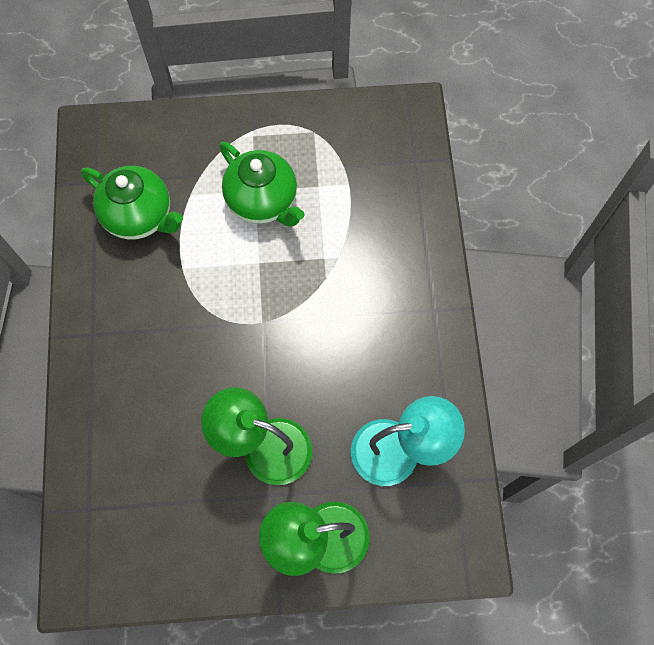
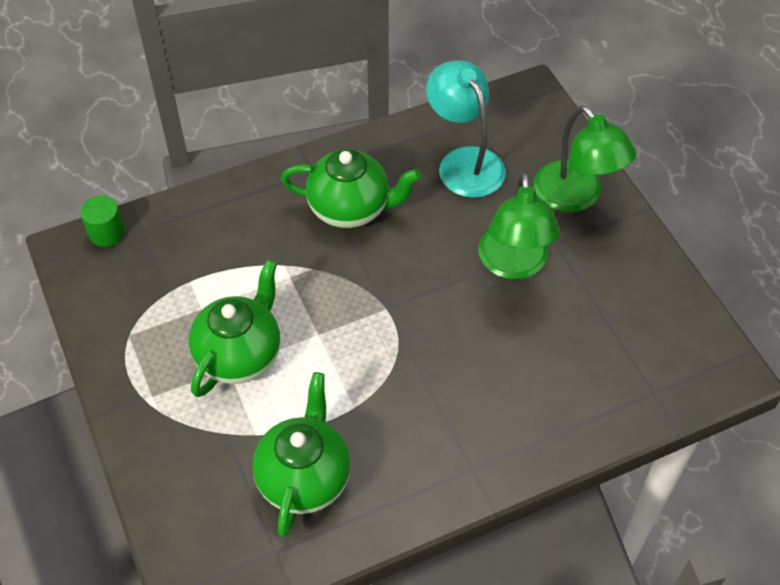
camera: 110 degrees left, 15 degrees down
(378, 329) = (351, 209): none -> green teapot
(421, 136) = (106, 233): none -> green cylinder

